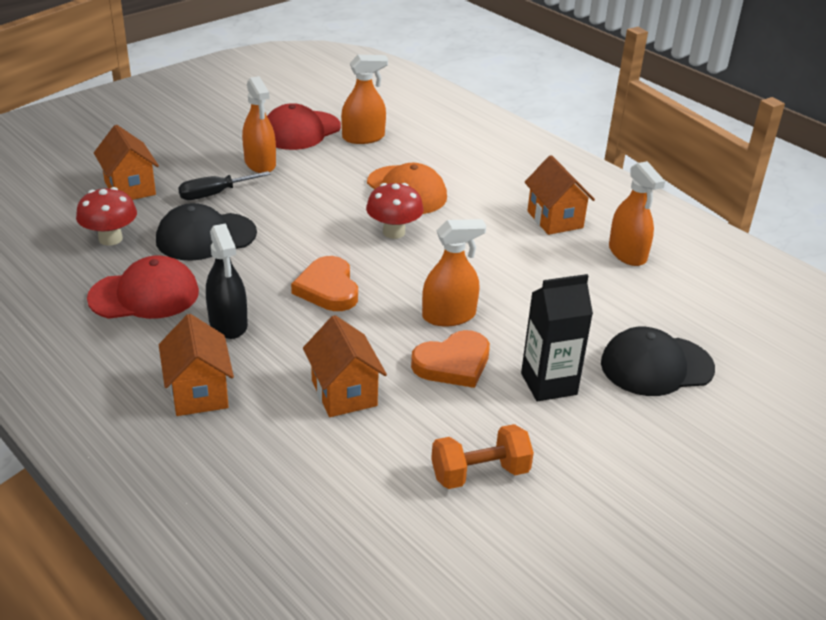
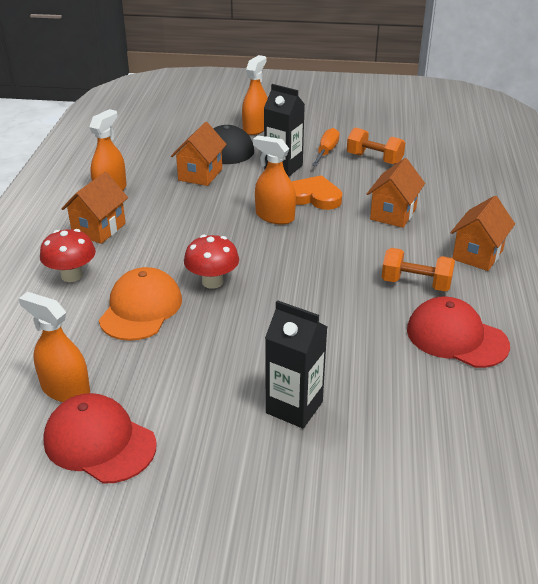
camera: 130 degrees left, 0 degrees up
(110, 239) = (440, 412): red mushroom -> red mushroom (72, 275)
(130, 188) = (366, 471): orange house -> orange house (200, 174)
(206, 237) = (355, 362): black cap -> none
(214, 194) = (294, 407): black screwdriver -> black carton
(228, 323) = (416, 284): black spray bottle -> orange dumbbell
(260, 163) = (203, 420): orange spray bottle -> orange spray bottle (255, 128)
(300, 131) = (99, 442): red cap -> red cap turned 150 degrees counterclockwise
(328, 288) = (320, 270): orange heart -> none
(551, 446) = (326, 151): none -> orange screwdriver

